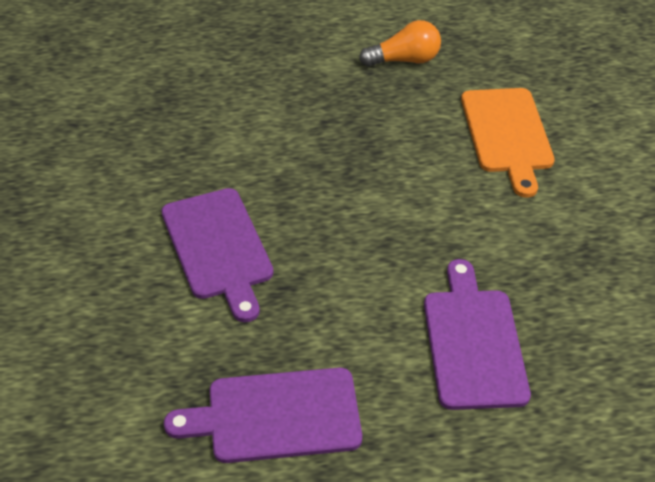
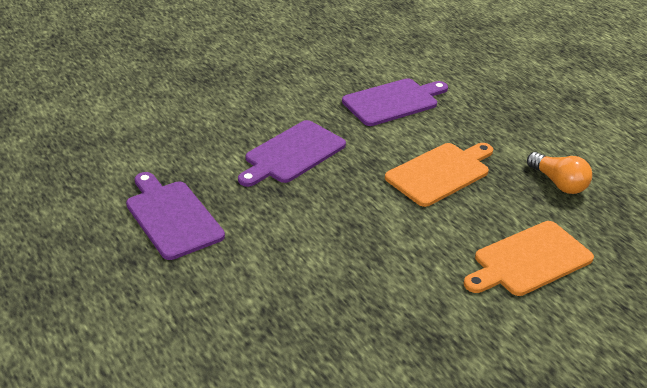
camera: 65 degrees right, 10 degrees down
(336, 136) = (440, 173): none -> orange cutting board
(473, 342) = (290, 293): purple cutting board -> purple cutting board (393, 102)

